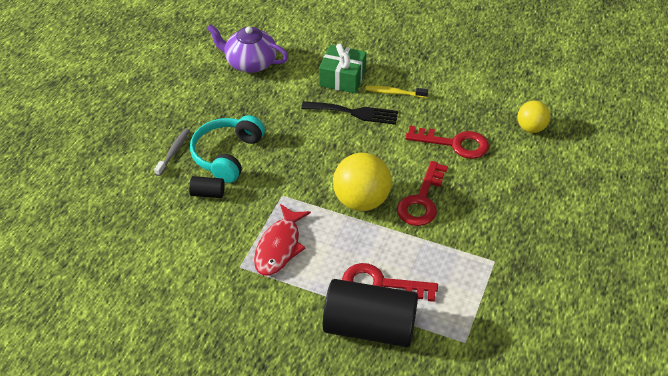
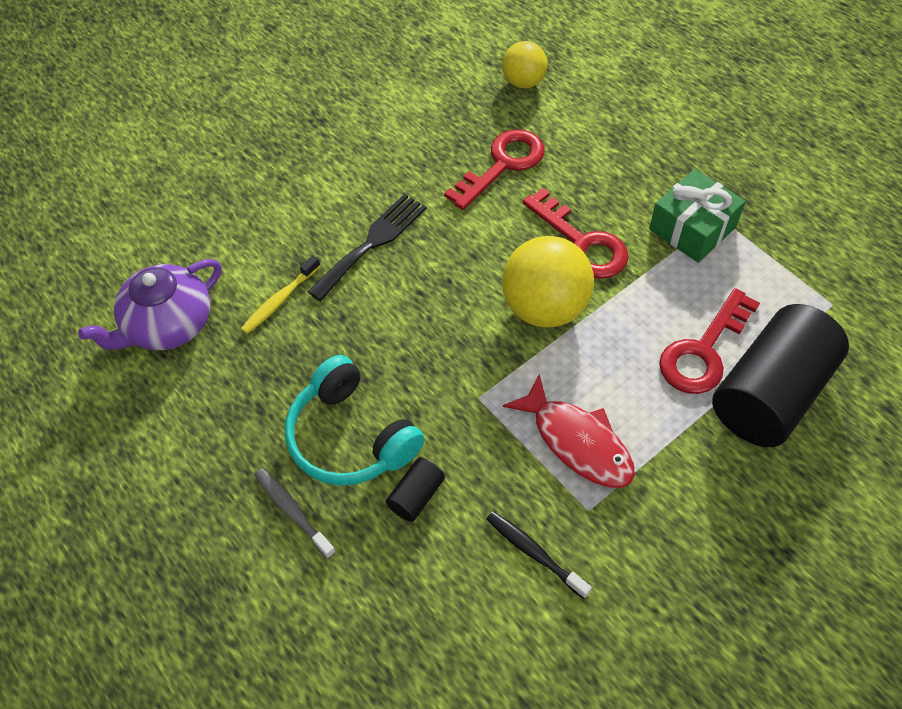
camera: 60 degrees left, 10 degrees up
(201, 252) = (534, 553): none -> black toothbrush
(342, 78) = (292, 226): green gift -> green gift (692, 228)
(394, 93) = (365, 183): yellow toothbrush -> yellow toothbrush (280, 300)

